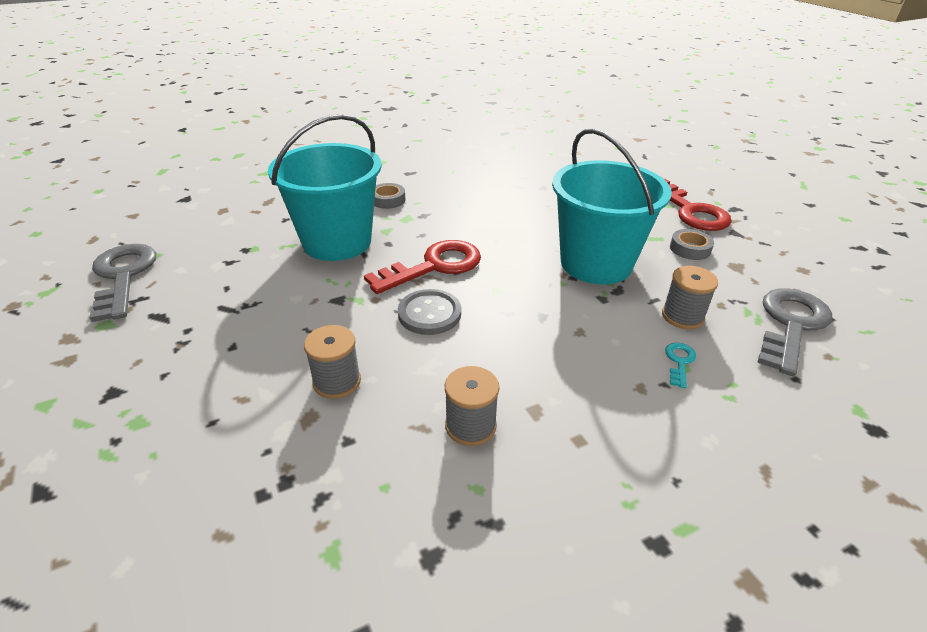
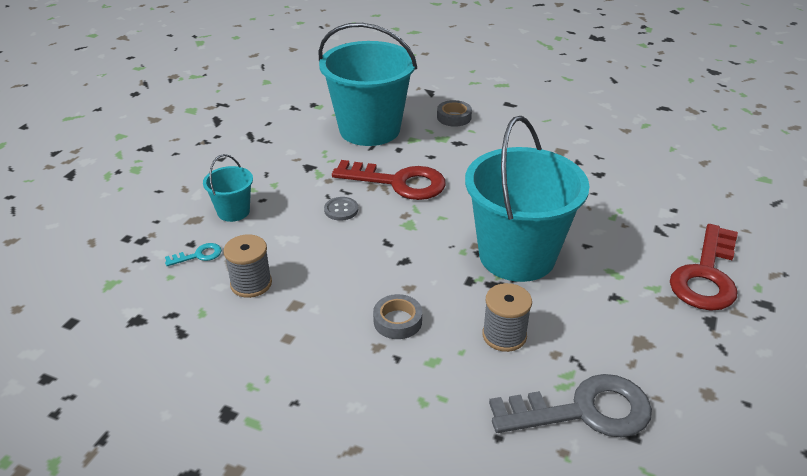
camera: 50 degrees right, 0 degrees up
(123, 276) = (235, 86): grey key -> none
(337, 381) = (233, 211): grey spool -> turquoise bucket
(429, 314) = (341, 210): grey button -> grey button, size x0.61
(679, 362) = (435, 356): turquoise key -> turquoise key (198, 255)
(690, 249) = (627, 301): grey tape -> grey tape (397, 321)

